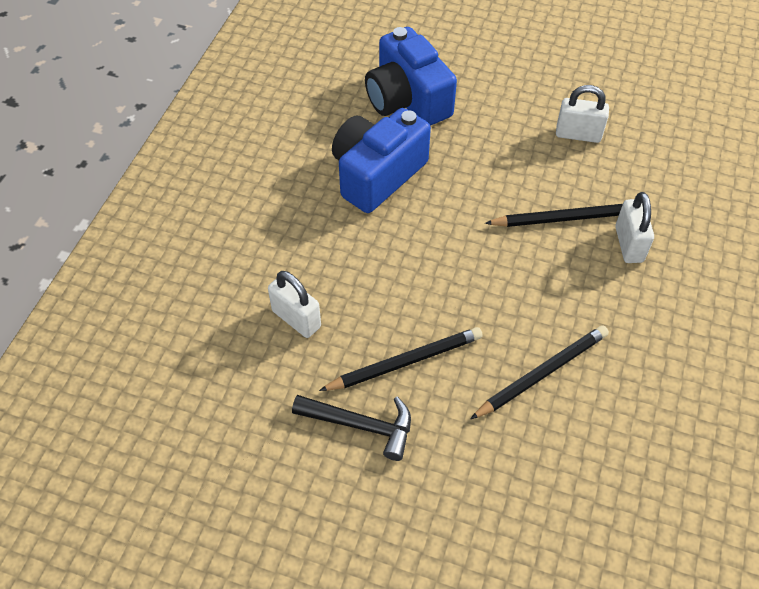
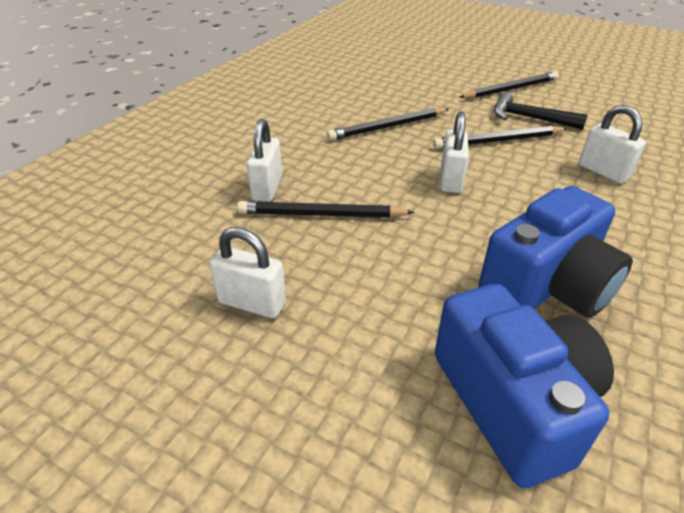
camera: 170 degrees left, 15 degrees down
(380, 515) = (510, 89): none -> black pencil
(455, 282) = (450, 180): none -> white padlock

